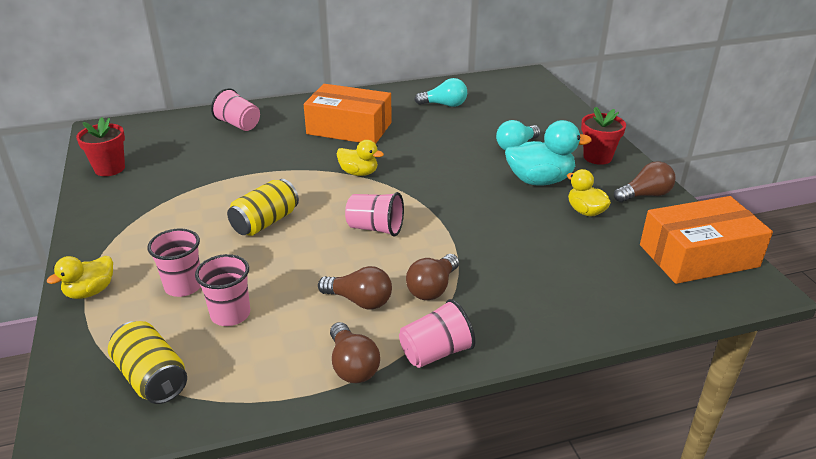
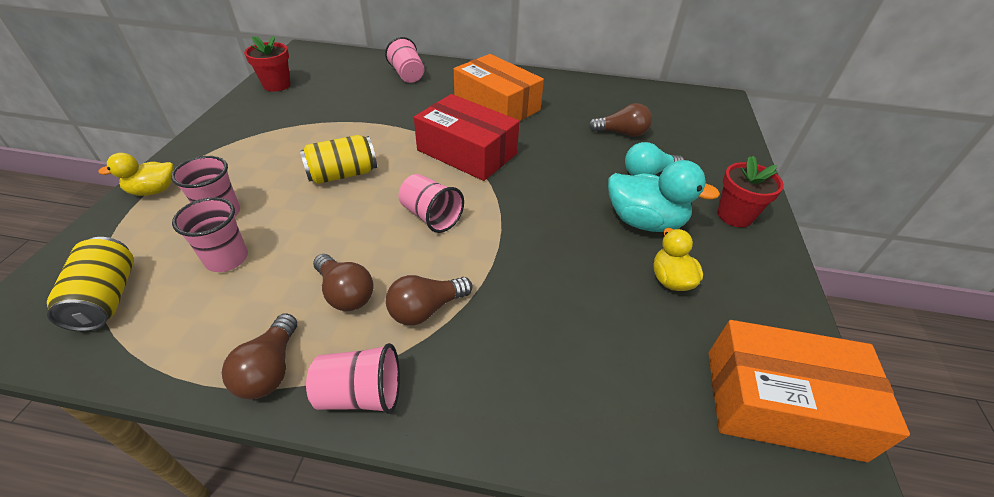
camera: 25 degrees right, 10 degrees up
(359, 173) = (467, 152): yellow duck -> red box
(444, 105) = (607, 106): turquoise light bulb -> none
(645, 195) = (762, 285): brown light bulb -> brown light bulb (622, 133)

